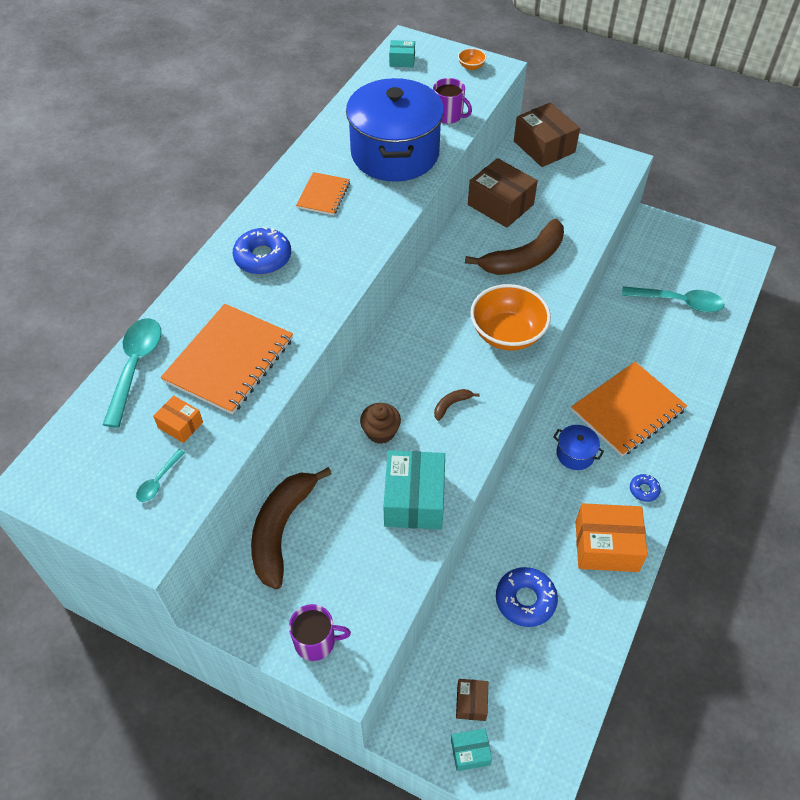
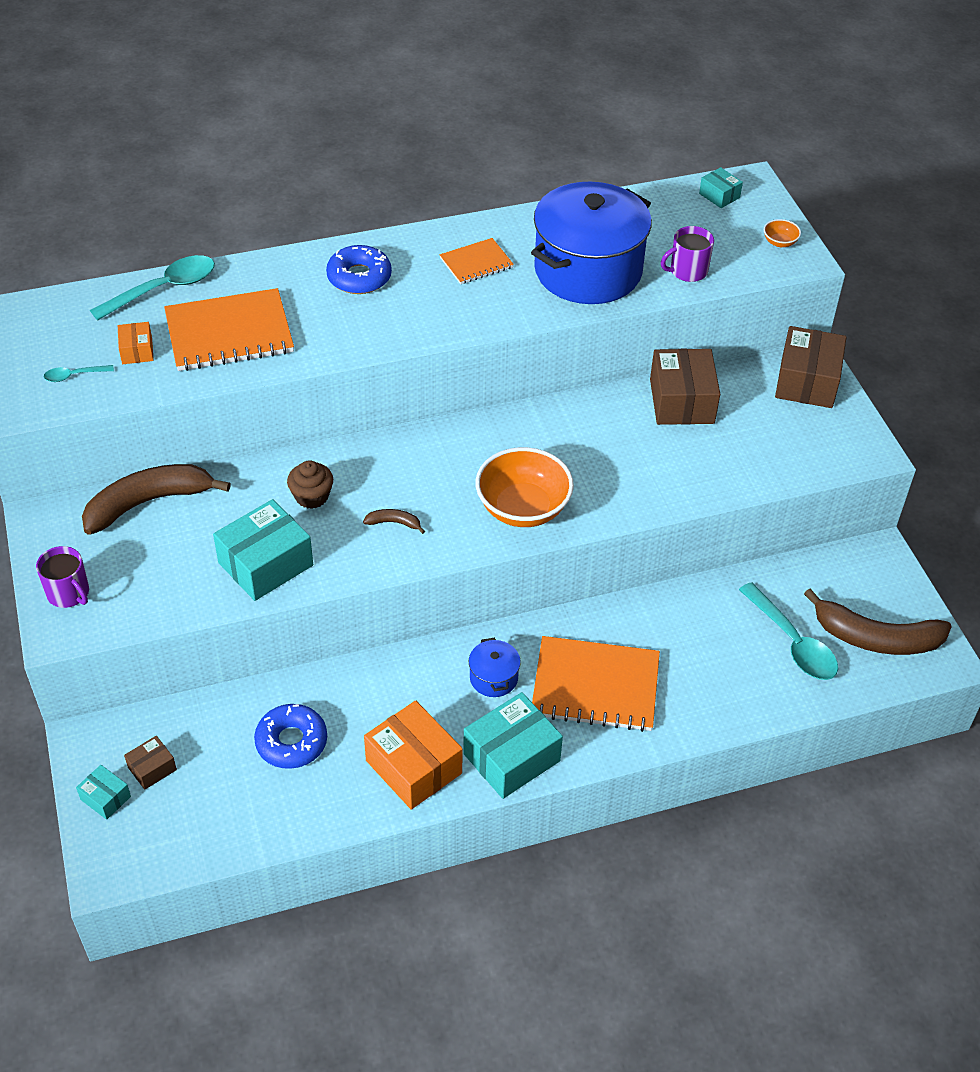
camera: 45 degrees right, 5 degrees down
(448, 115) = (687, 271): purple mug -> purple mug turned 75 degrees clockwise
(524, 259) = (632, 461): brown banana -> brown banana (876, 638)
(644, 490) = (511, 757): blue donut -> turquoise box

